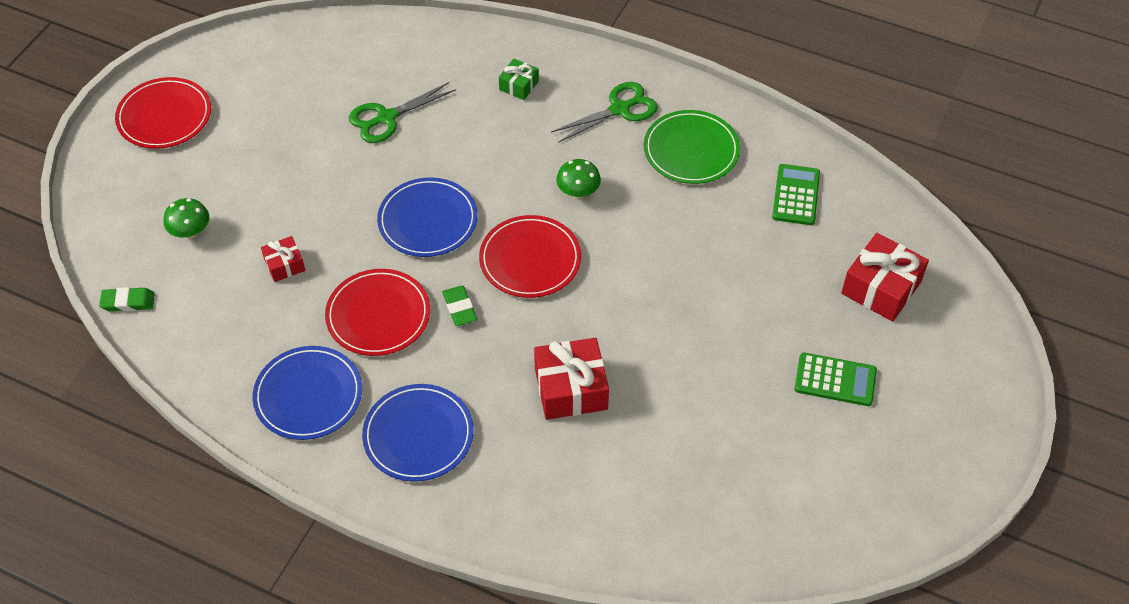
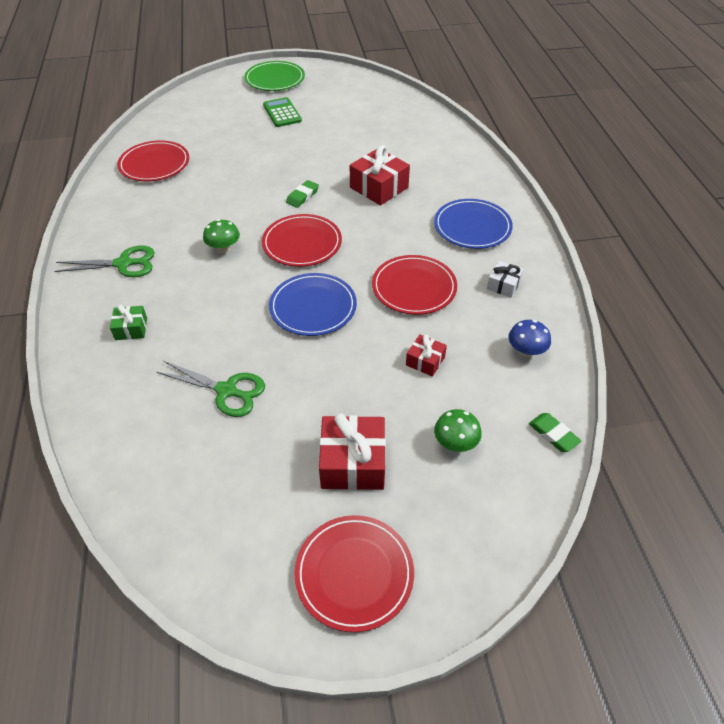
camera: 125 degrees left, 5 degrees down
(218, 349) = (526, 351): none -> blue mushroom
(308, 395) = (503, 285): blue plate -> white gift
(459, 308) = (370, 255): green eraser -> green eraser (302, 196)
(619, 109) = (123, 264): green scissors -> green scissors turned 150 degrees clockwise
(691, 150) = (144, 216): green plate -> green plate (275, 79)
(795, 195) = (154, 164): green calculator -> red plate
(881, 288) = (205, 118): red gift -> red gift (353, 463)

